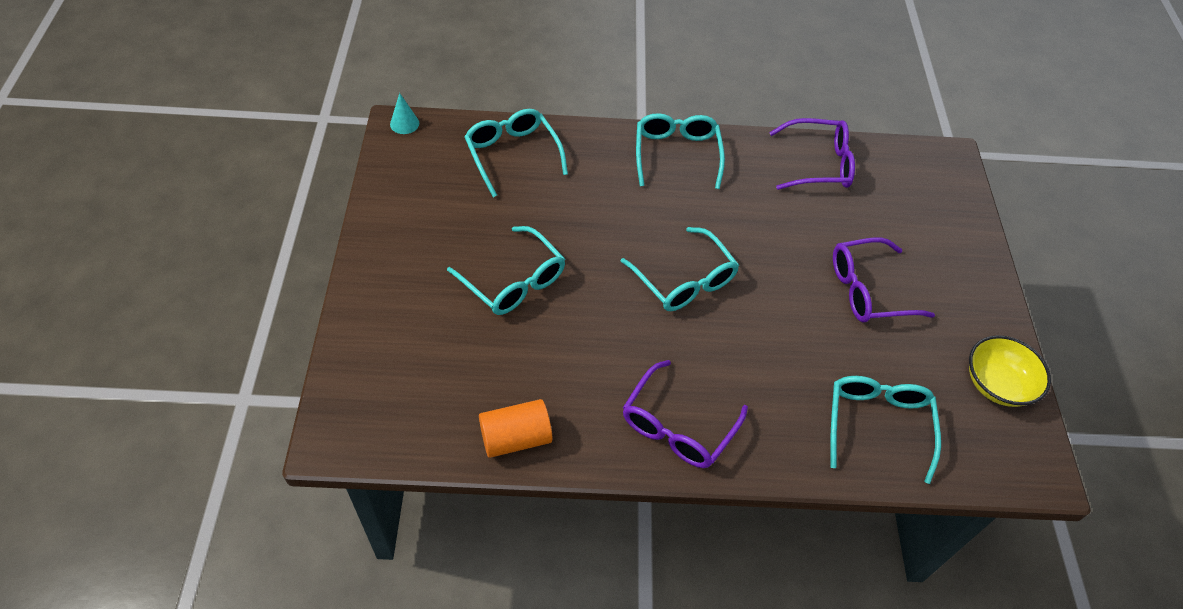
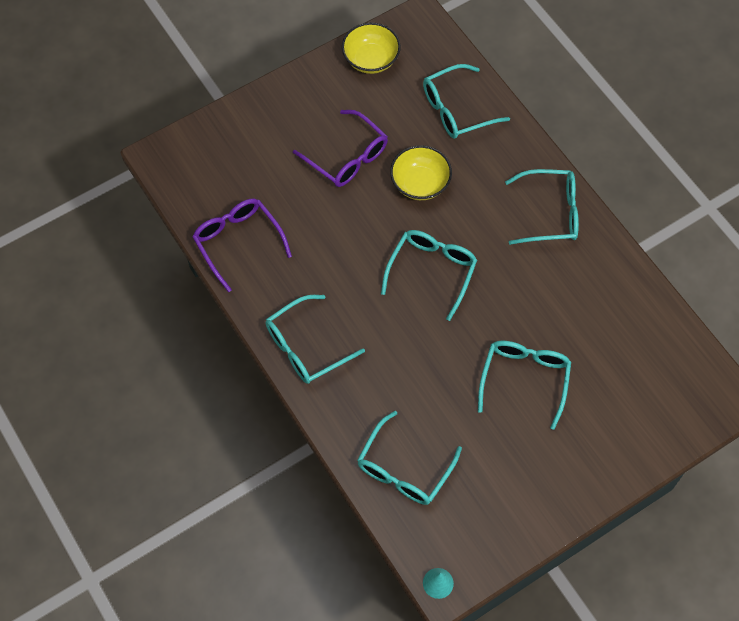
camera: 120 degrees left, 10 degrees up
(515, 438) = (636, 296): orange cylinder -> none
(678, 426) = (550, 213): purple glasses -> turquoise glasses
(796, 331) = (420, 183): none -> yellow bowl

